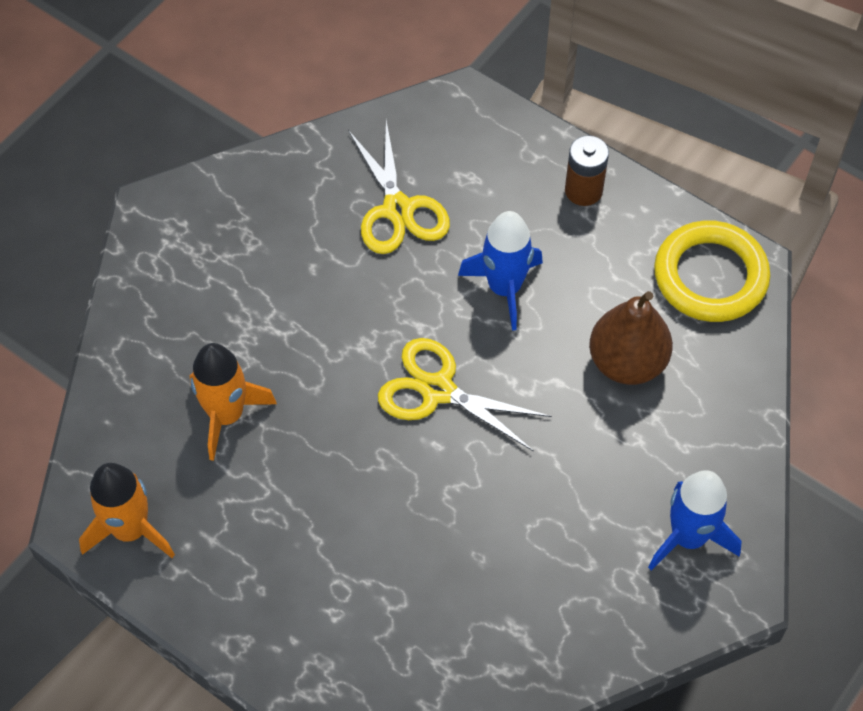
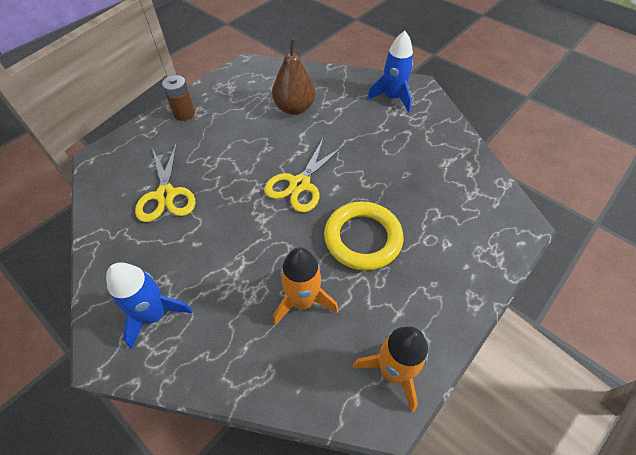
camera: 85 degrees left, 5 degrees down
(398, 209) = (166, 195): yellow scissors -> yellow scissors turned 90 degrees clockwise
(504, 288) = (238, 150): blue rocket -> blue rocket (155, 314)
(710, 276) = (251, 76): yellow ring -> yellow ring (362, 238)

